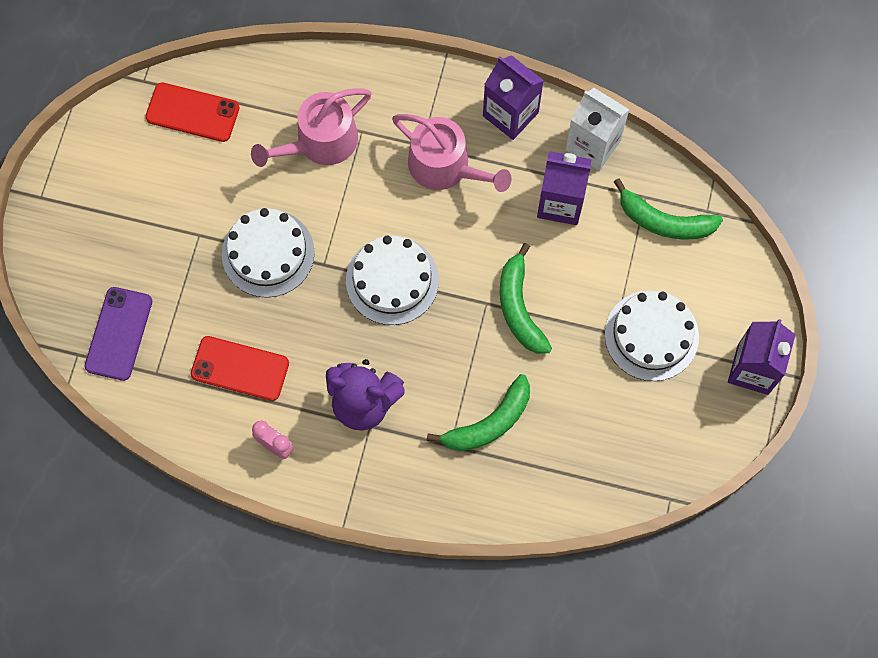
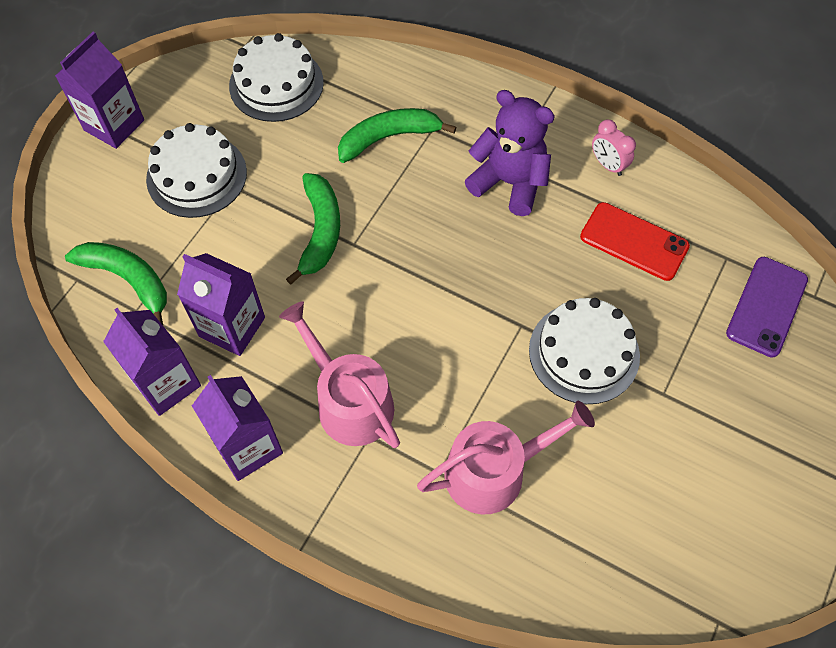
camera: 165 degrees left, 10 degrees down
(192, 112) = (655, 555): red phone -> none
(392, 280) = (448, 290): white cake -> white cake (276, 84)
(593, 145) = (166, 383): white carton -> purple carton

